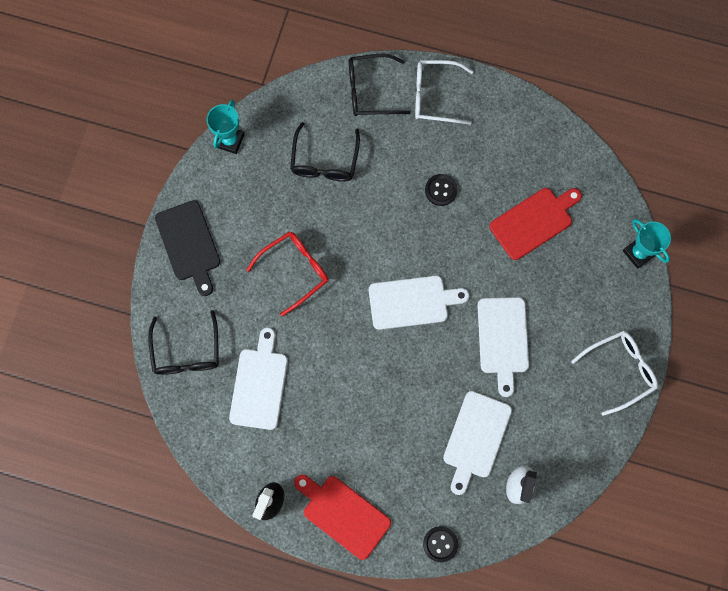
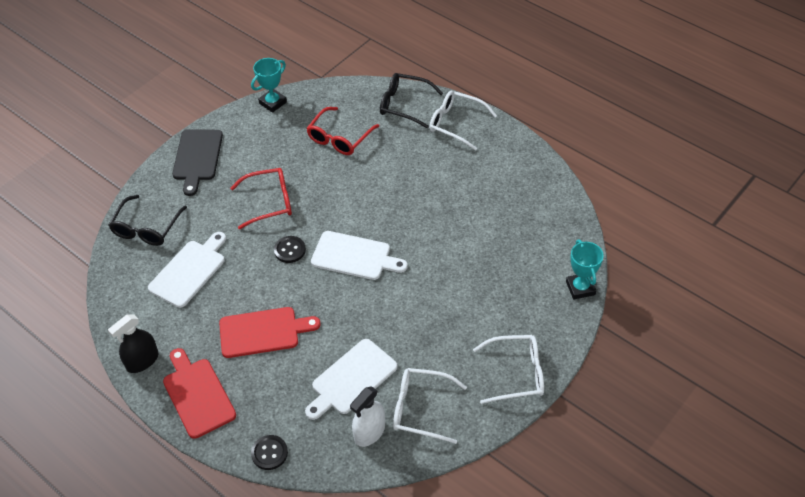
camera: 25 degrees right, 25 degrees down
(324, 161) = (339, 138): black glasses -> red glasses
(441, 190) = (425, 187): black button -> black button (290, 250)
(502, 339) = (419, 311): white cutting board -> none
(534, 221) = (495, 234): red cutting board -> red cutting board (263, 332)
(551, 442) = (420, 409): none -> white glasses

